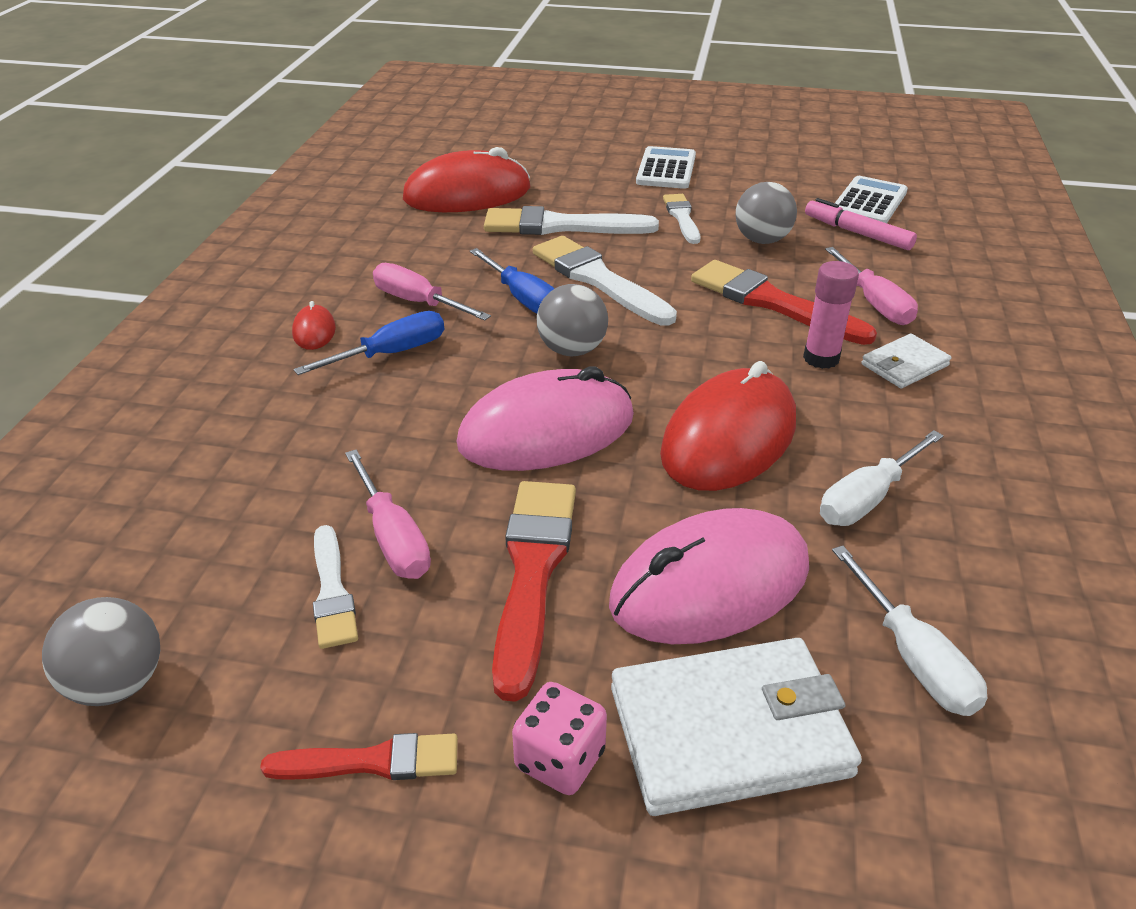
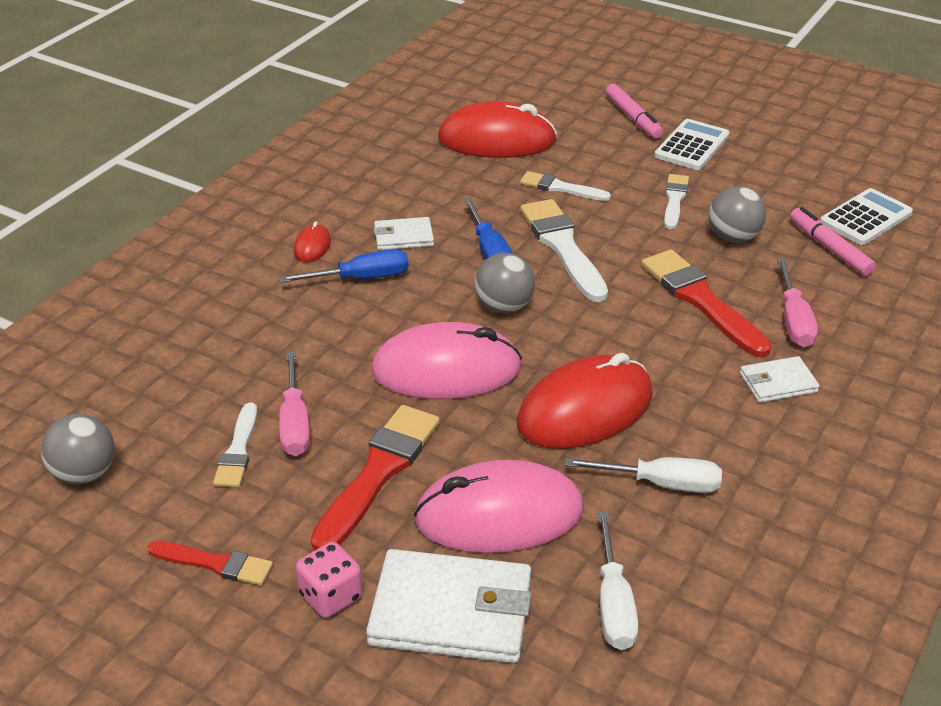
camera: 20 degrees right, 0 degrees up
(417, 302) = (403, 237): pink screwdriver -> white wallet
(561, 226) = (560, 188): white brush -> white brush, size x0.58
(593, 155) = (633, 118): none -> pink marker
(821, 358) = (708, 360): pink glue stick -> none
(867, 499) = (662, 484): white screwdriver -> white screwdriver turned 150 degrees counterclockwise

